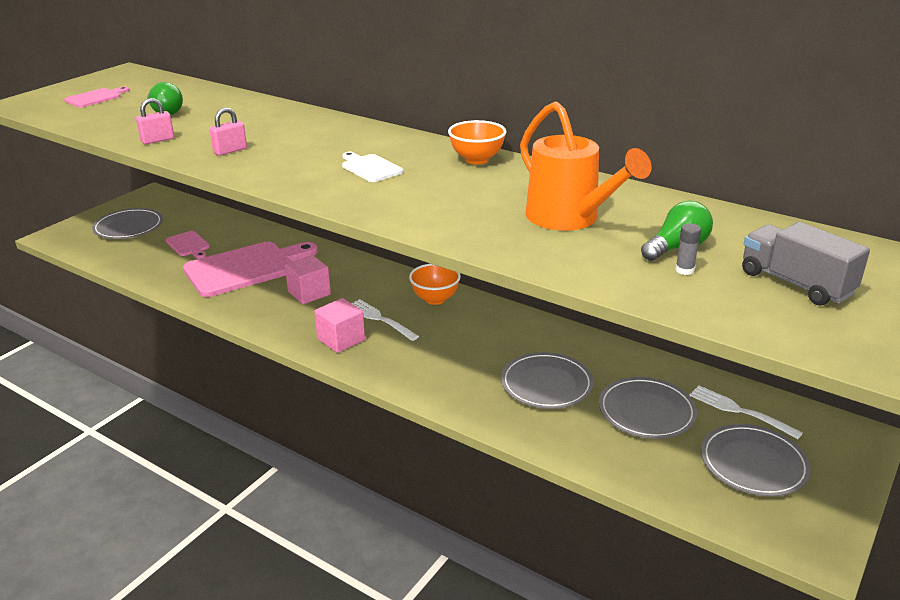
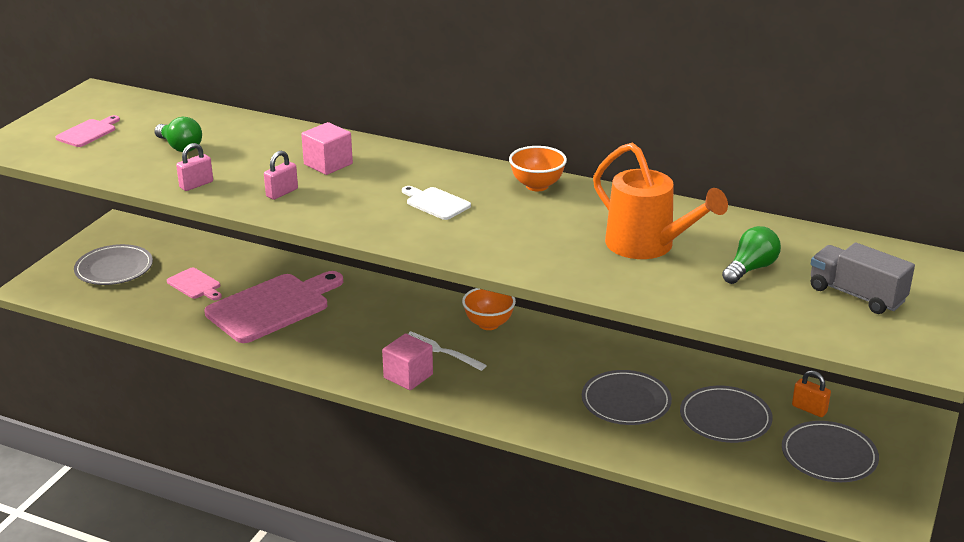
camera: 10 degrees left, 0 degrees up
(309, 293) = (354, 329): pink cube -> pink cube (328, 164)
(684, 270) = (762, 290): grey glue stick -> none
(739, 411) = (809, 409): white fork -> orange padlock

